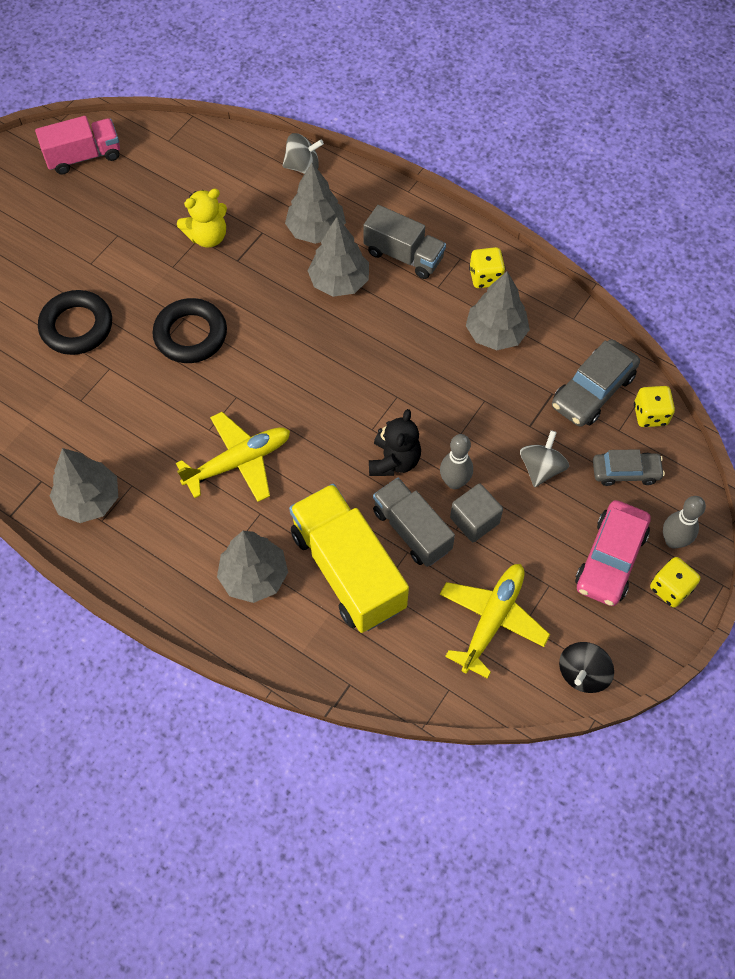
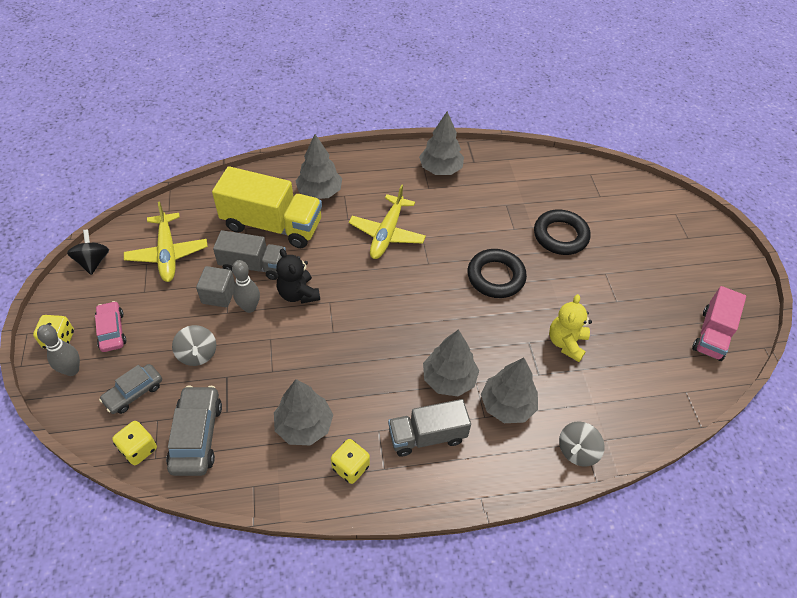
camera: 135 degrees right, 10 degrees down
(610, 559) = (112, 331): pink car -> pink car, size x0.66

